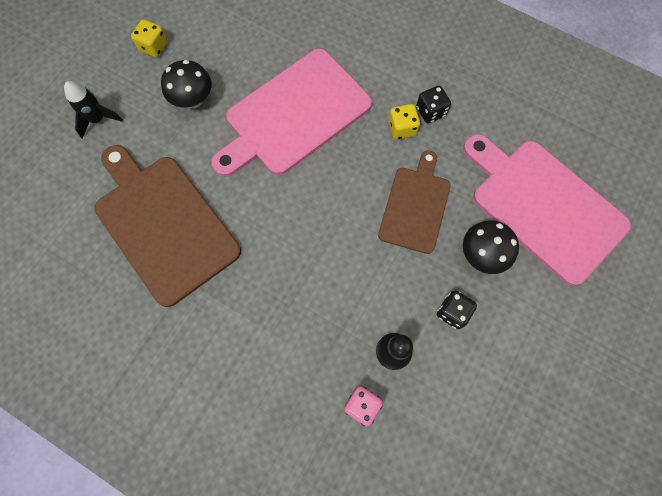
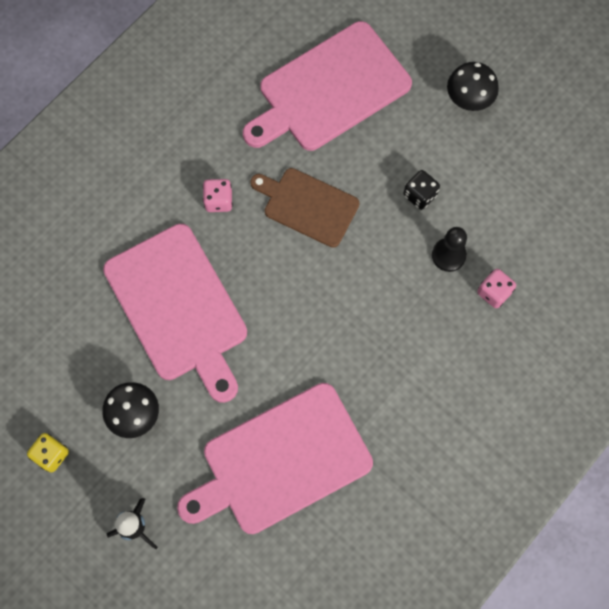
camera: 80 degrees left, 0 degrees up
(164, 224) = (281, 461): brown cutting board -> pink cutting board
(402, 128) = (218, 201): yellow dice -> pink dice
(430, 111) = (205, 168): black dice -> none
(482, 255) = (368, 156): black mushroom -> black mushroom (468, 100)

